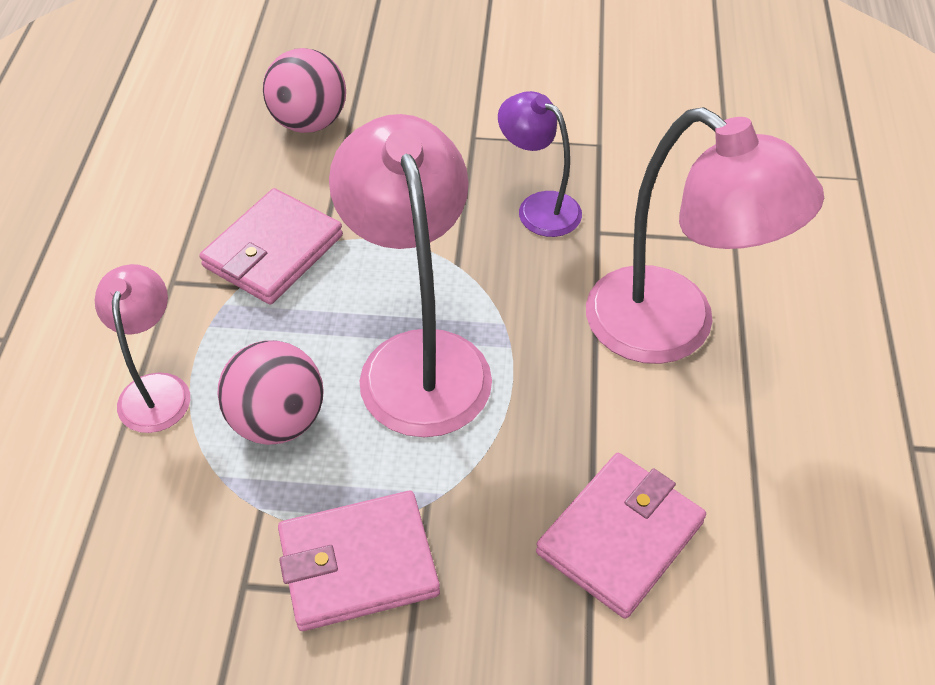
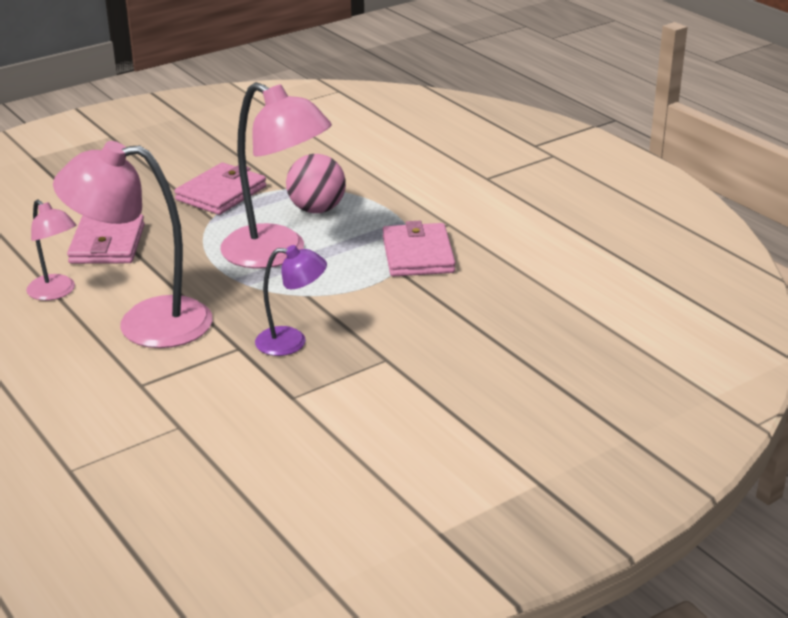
camera: 140 degrees right, 20 degrees down
(156, 389) = (389, 194): pink lamp -> pink lamp (56, 292)
(309, 122) = (503, 315): pink ball -> none

